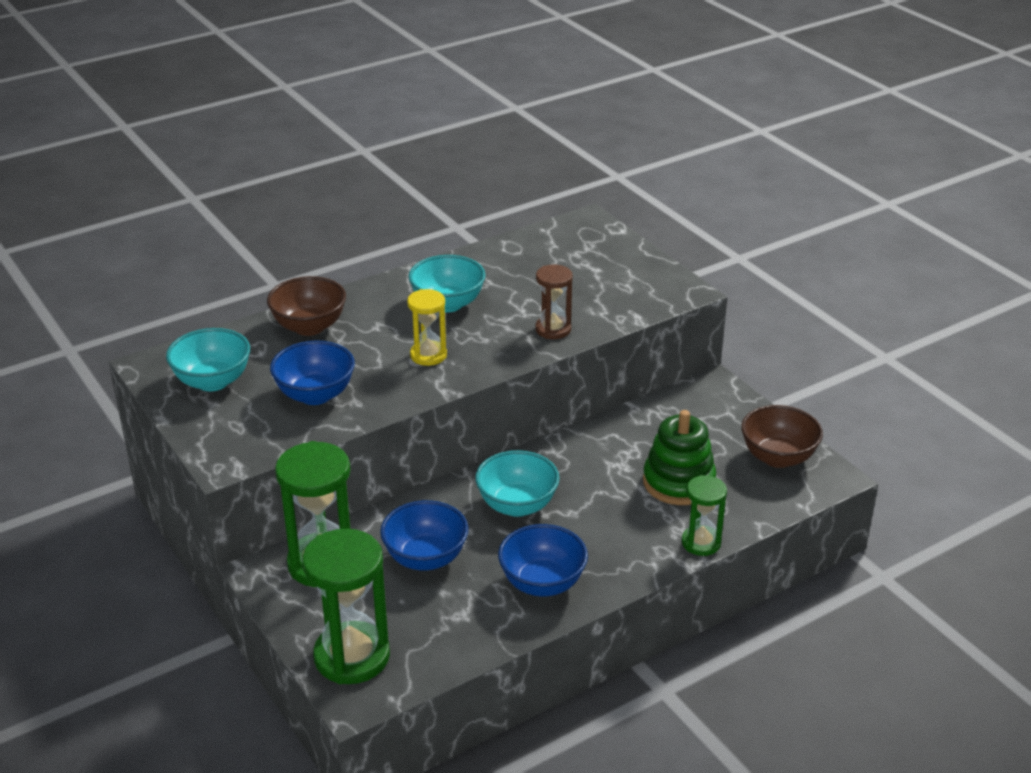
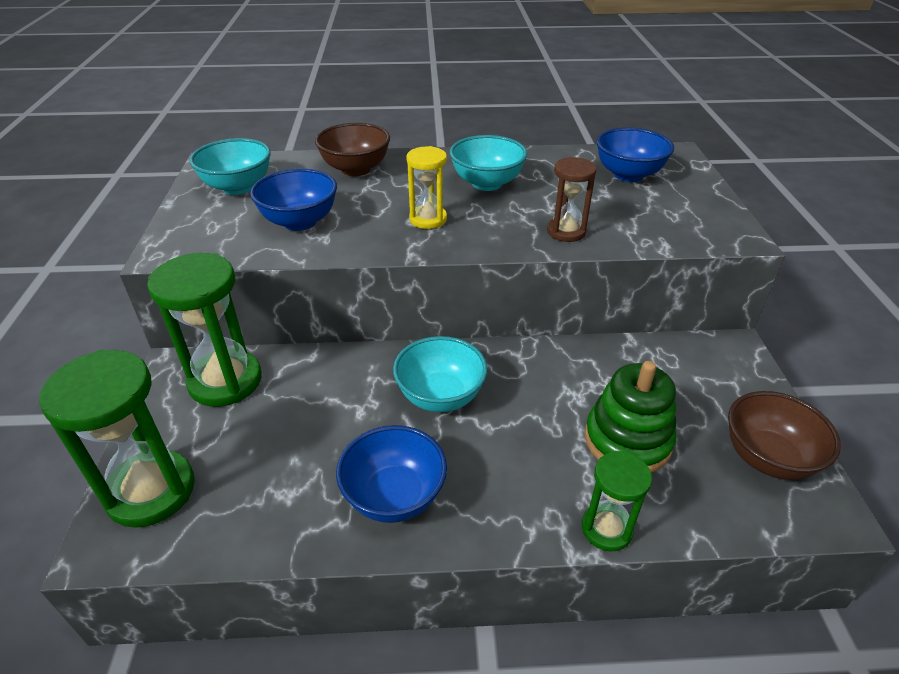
camera: 30 degrees right, 5 degrees up
(425, 558) = (312, 415): blue bowl -> blue bowl (628, 175)

